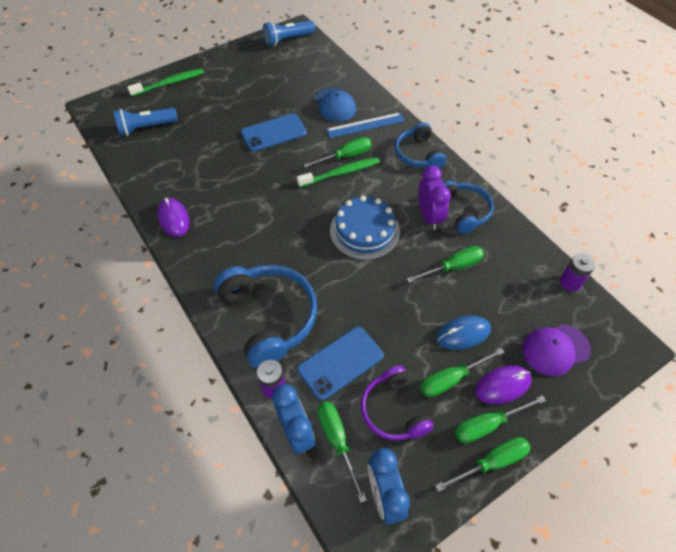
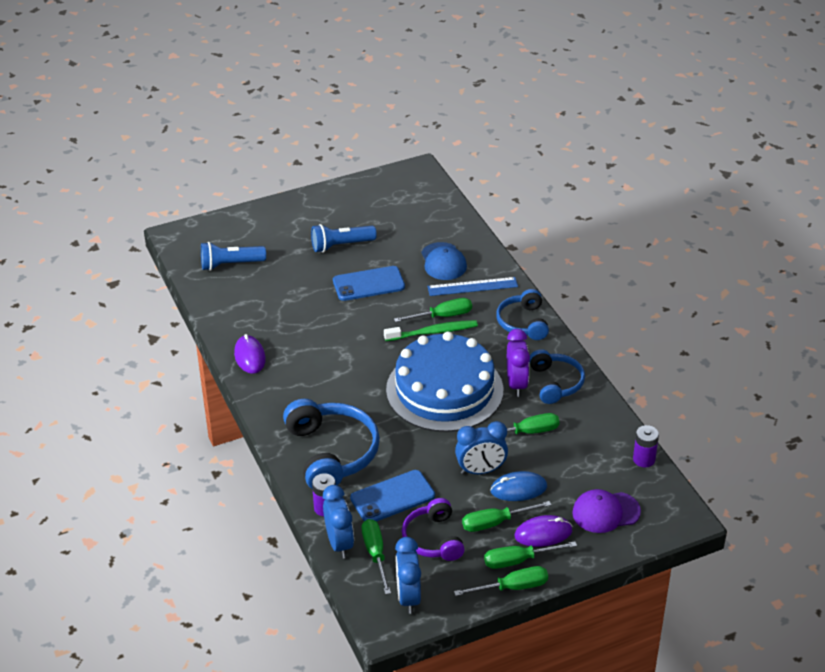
camera: 10 degrees right, 15 degrees down
(169, 83) = (261, 219): green toothbrush -> none
(287, 40) = (405, 182): blue flashlight -> blue flashlight (341, 245)
(364, 231) = (444, 390): blue cake -> blue cake, size x1.58
(420, 317) = (481, 470): none -> blue clock

